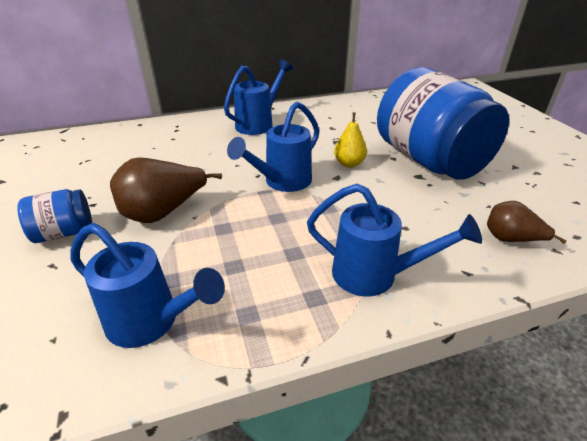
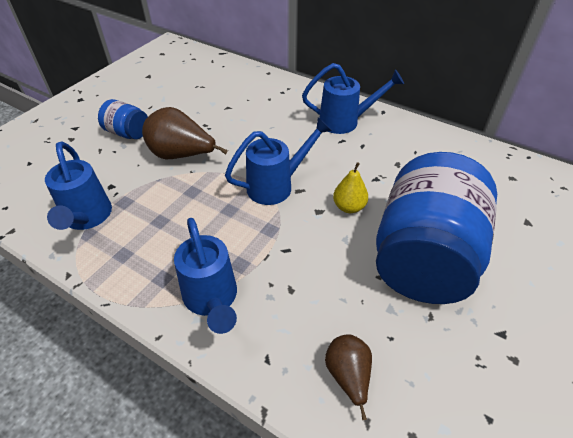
camera: 50 degrees right, 10 degrees up
(282, 182) = (276, 186): blue watering can -> blue watering can turned 150 degrees clockwise

